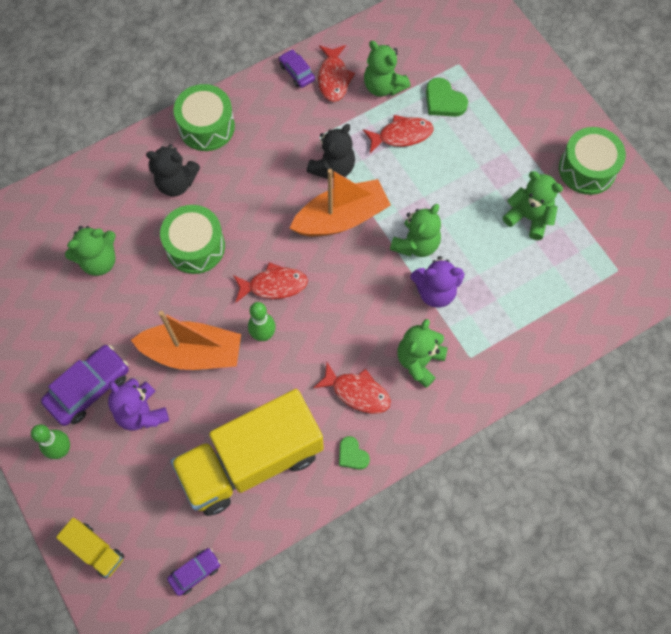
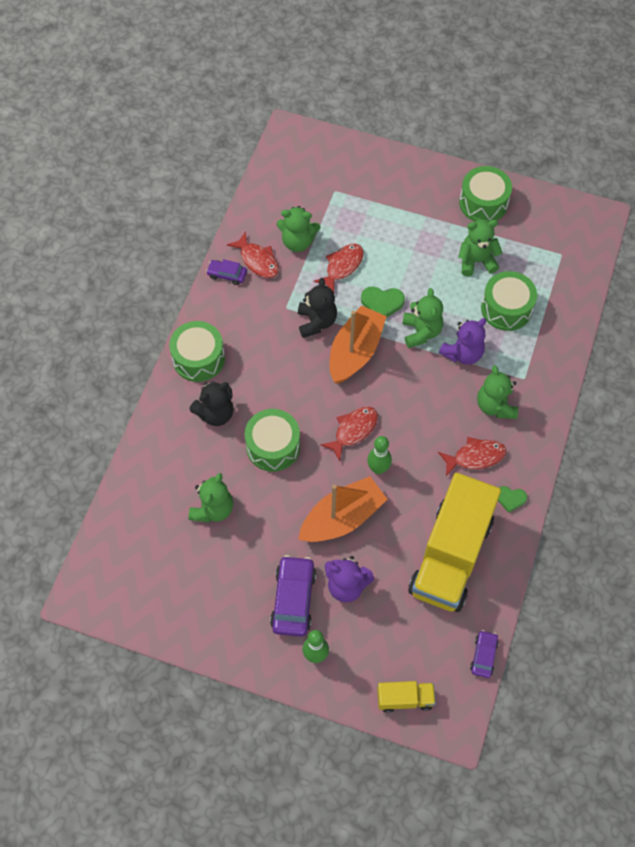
camera: 40 degrees left, 5 degrees down
(444, 101) = (348, 223): green heart -> green heart (382, 303)
(515, 281) = (506, 308): none -> green drum

